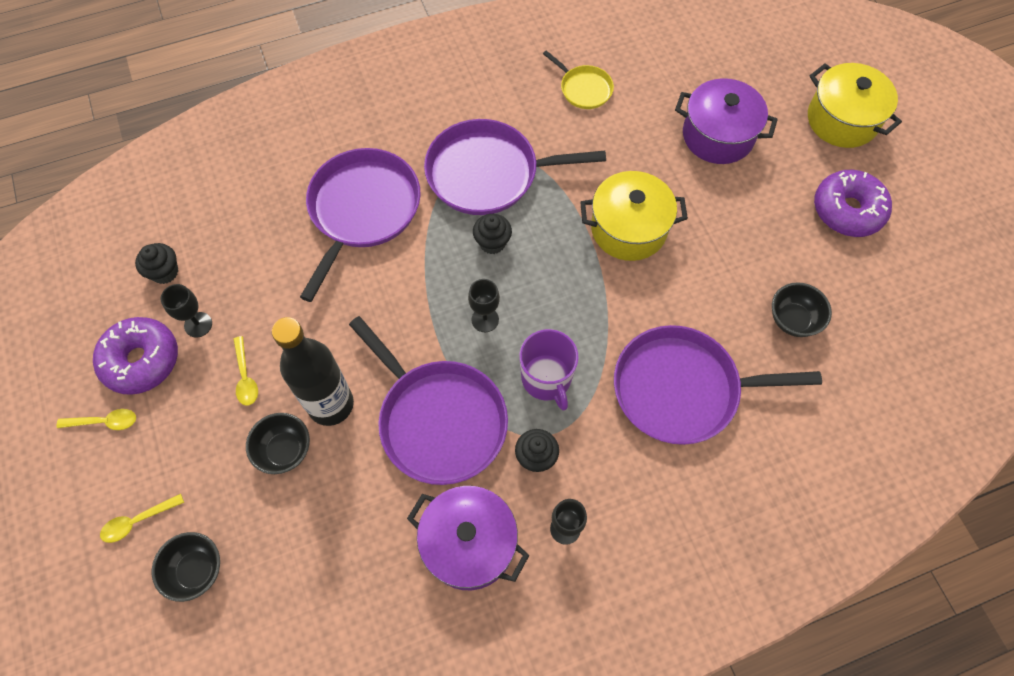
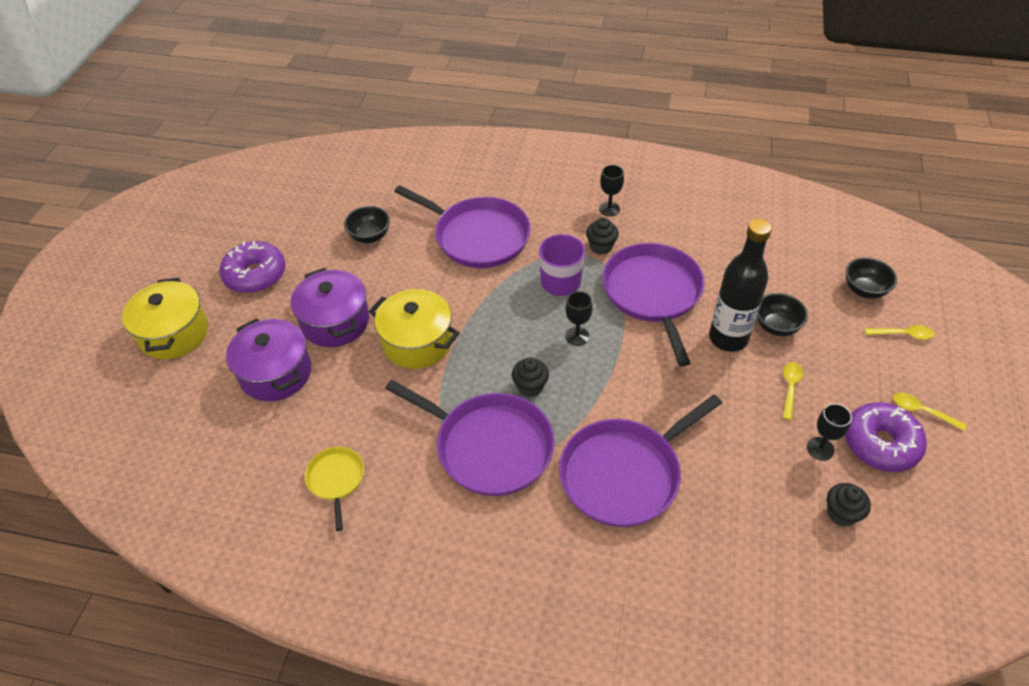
camera: 145 degrees left, 15 degrees down
(469, 544) = (673, 227): purple pot -> purple pot (335, 322)

